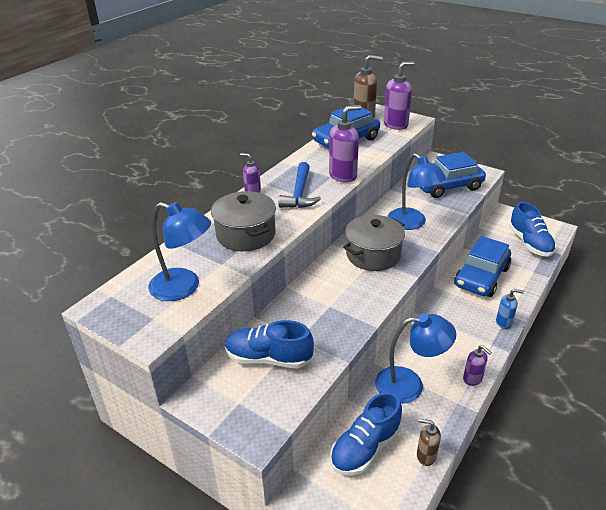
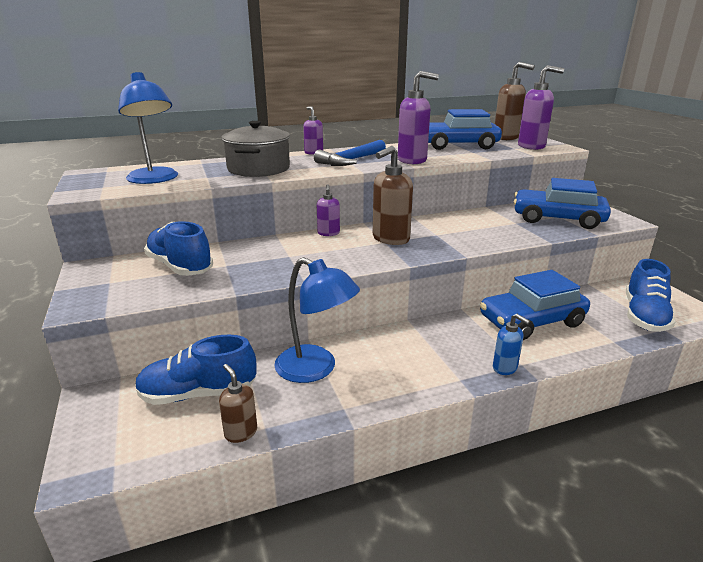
camera: 35 degrees right, 10 degrees down
(373, 255) = (390, 239): grey pot -> brown soap dispenser
(412, 223) = (469, 231): blue lamp -> none
(472, 379) = (391, 397): purple soap dispenser -> purple soap dispenser (328, 233)

